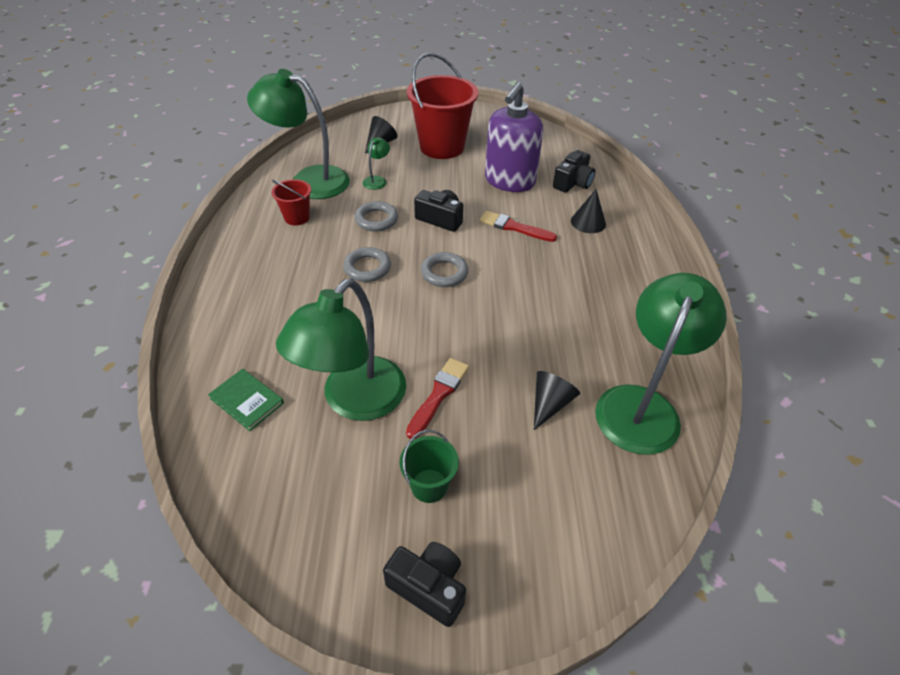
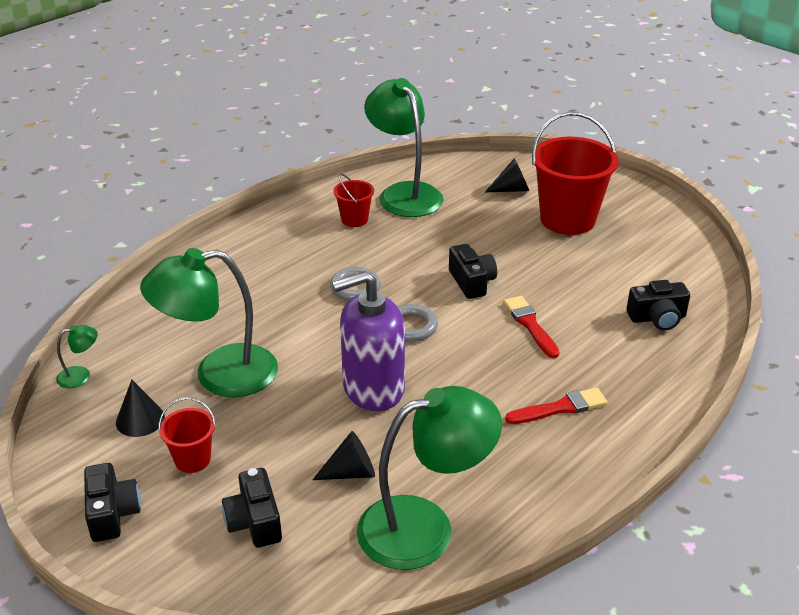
camera: 45 degrees right, 10 degrees down
(247, 401) = (157, 329): green book -> none
(376, 219) = (415, 254): grey ring -> none
(377, 180) = (462, 221): green lamp -> green lamp (81, 376)
(429, 485) = (192, 459): green bucket -> red bucket
(439, 395) = (280, 409): red brush -> red brush (560, 408)
(509, 181) = (590, 283): purple soap dispenser -> purple soap dispenser (373, 388)
(541, 494) = (254, 521): none -> black camera
(588, 222) = (615, 361): black cone -> black cone (140, 419)

